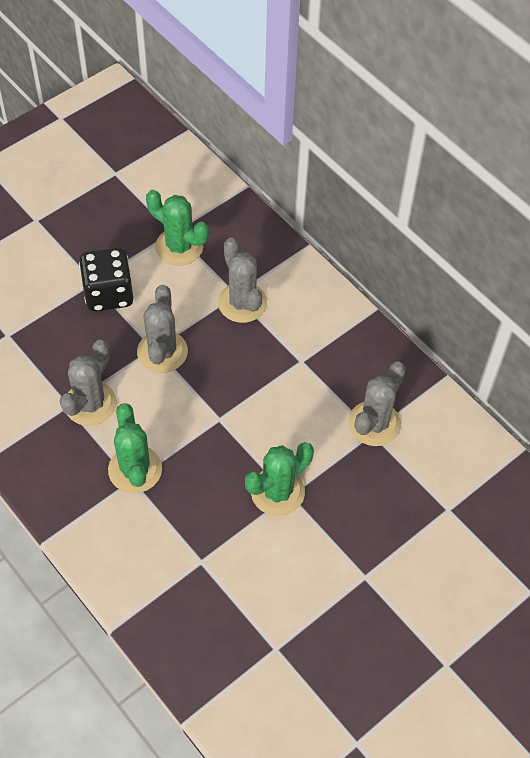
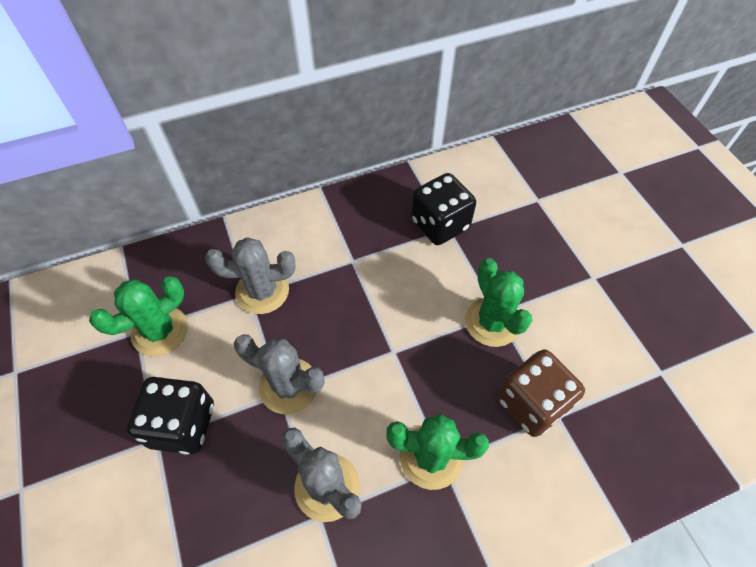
camera: 70 degrees left, 0 degrees up
(206, 538) = (531, 403): none -> brown dice
(374, 423) = (440, 224): grey cactus -> black dice

